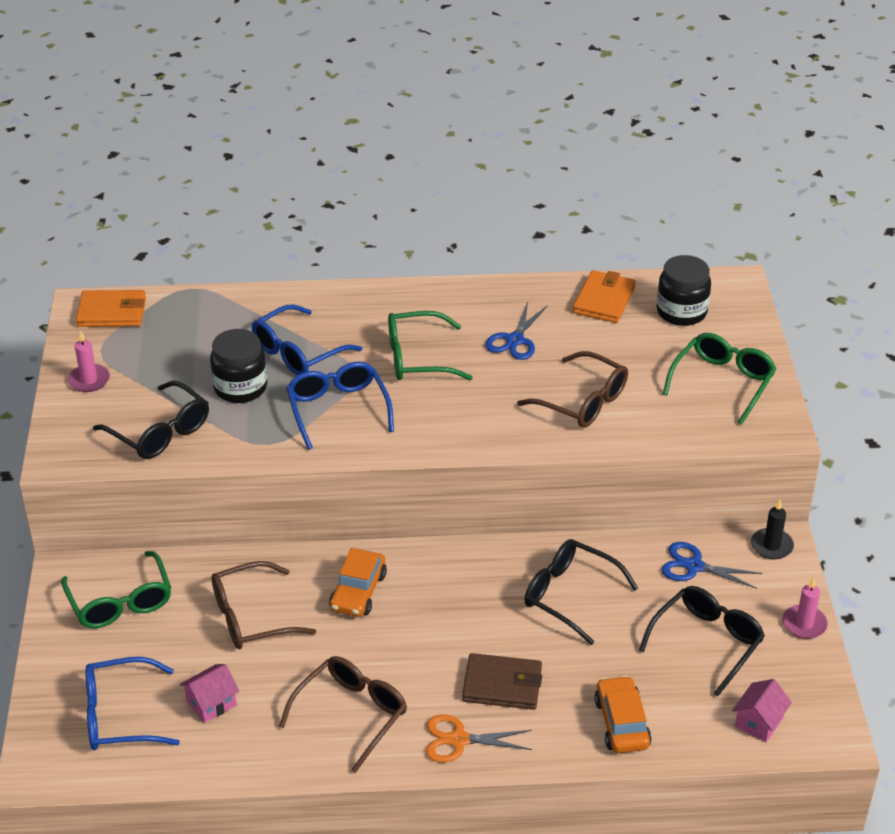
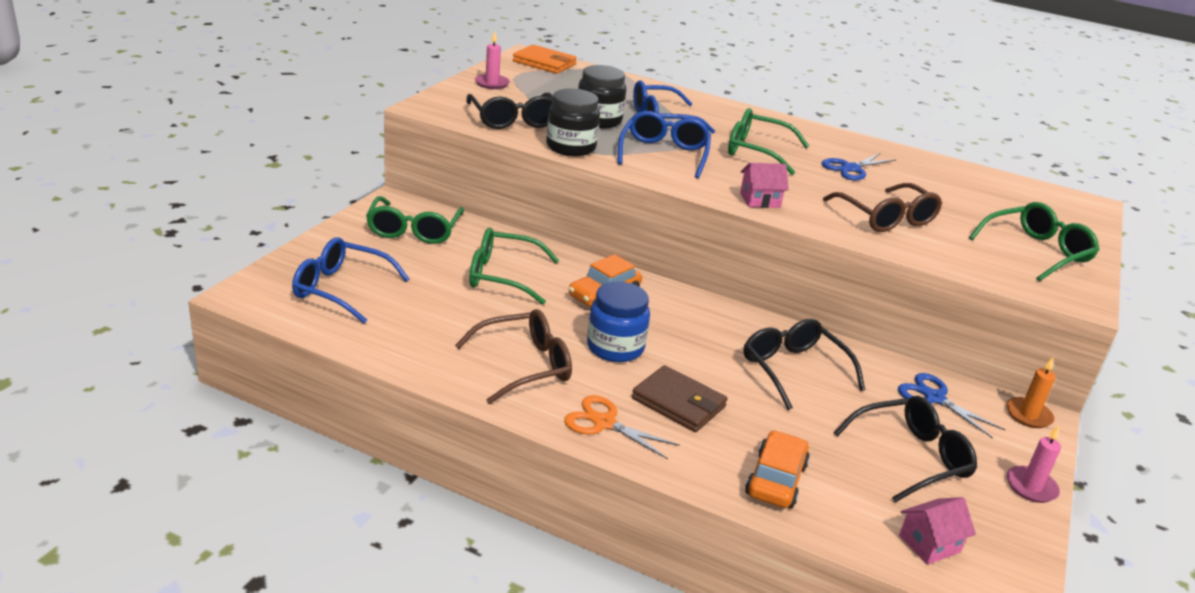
camera: 25 degrees right, 10 degrees down
(211, 703) = (418, 311): pink house -> pink house (760, 200)
(250, 617) = (502, 276): brown glasses -> green glasses
(411, 651) = (615, 347): none -> blue jar
(604, 300) = (951, 174): orange wallet -> none
(681, 312) = (1022, 201): black jar -> black jar (571, 147)
(771, 546) = (1028, 415): black candle -> orange candle

